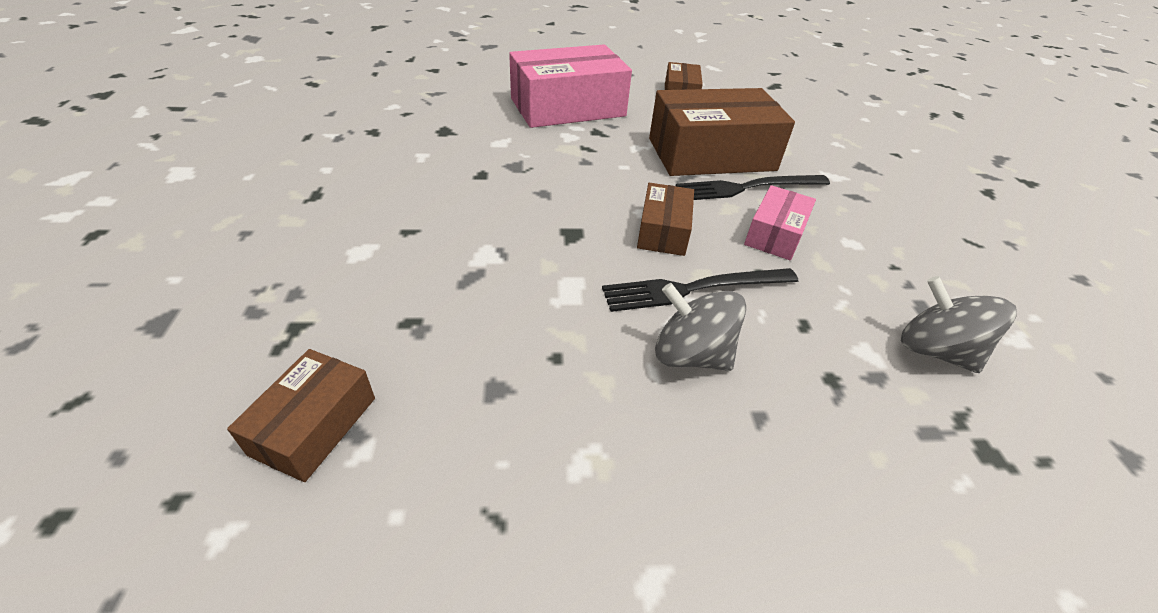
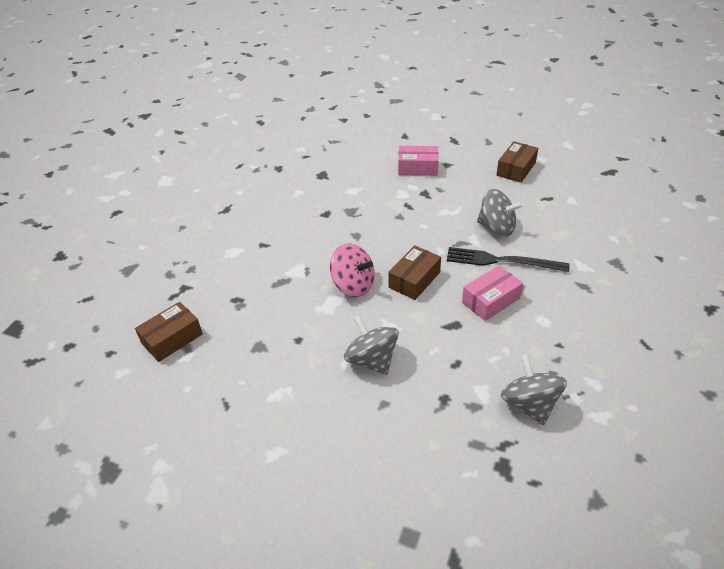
camera: 30 degrees right, 0 degrees up
(567, 107) = (418, 168): pink box -> pink box, size x0.52
(586, 256) = (353, 285): none -> pink spinning top
(694, 289) = (404, 322): black fork -> none
(711, 154) = (496, 228): brown box -> grey spinning top

